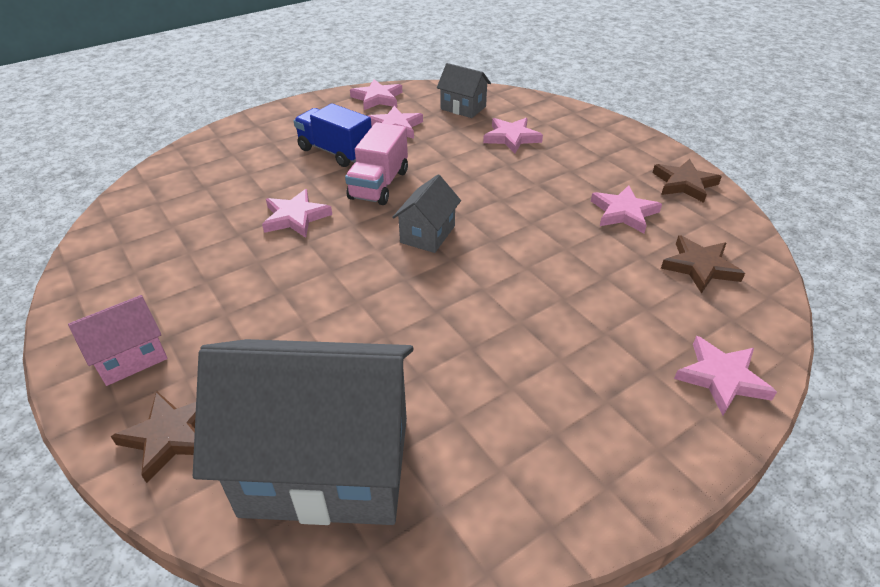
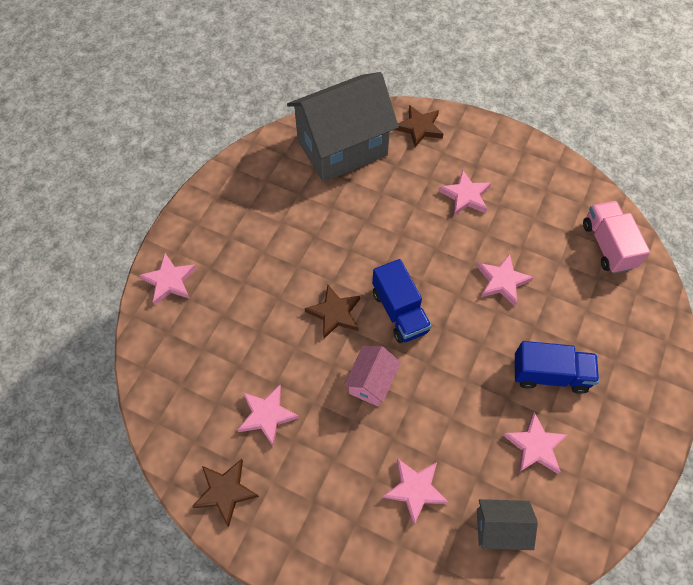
camera: 150 degrees right, 20 degrees up
(131, 357) = (480, 148): pink house -> pink house (371, 382)
(377, 98) = (600, 496): pink star -> pink star (465, 196)
(379, 185) = (477, 349): pink truck -> pink truck (607, 245)
(427, 234) = (399, 311): grey house -> blue truck
(700, 267) = (195, 375): brown star -> brown star (335, 313)

